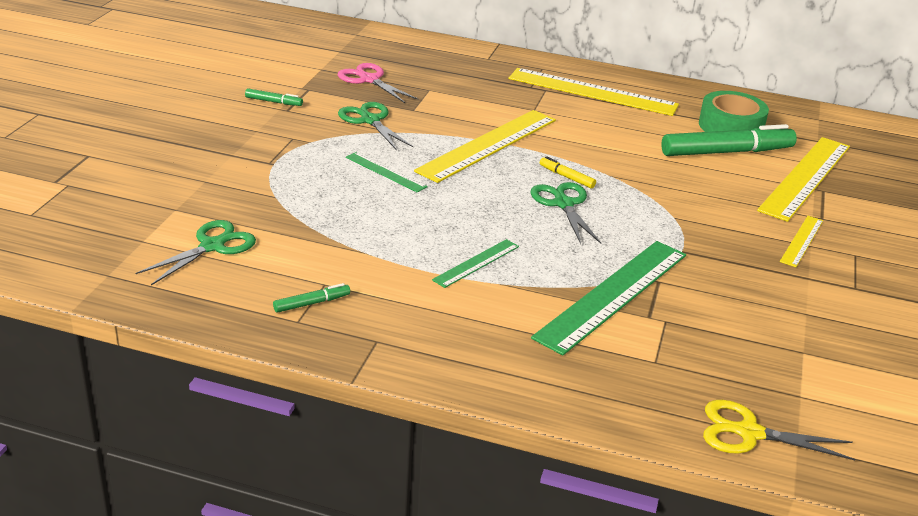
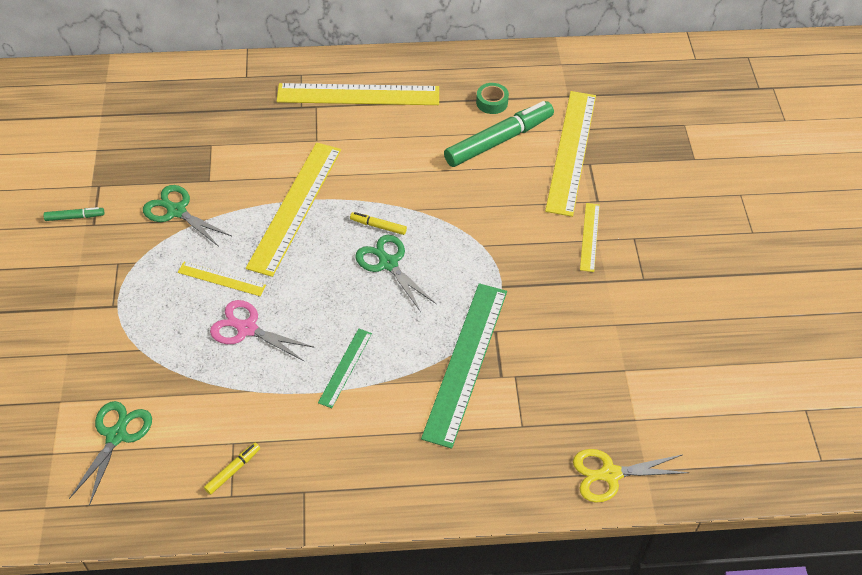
camera: 20 degrees left, 20 degrees up
(312, 303) = (233, 470): green marker -> yellow marker
(369, 80) = (149, 150): pink scissors -> pink scissors (247, 329)
(385, 172) = (221, 279): green ruler -> yellow ruler
(730, 126) = (492, 102): green tape -> green tape, size x0.54

